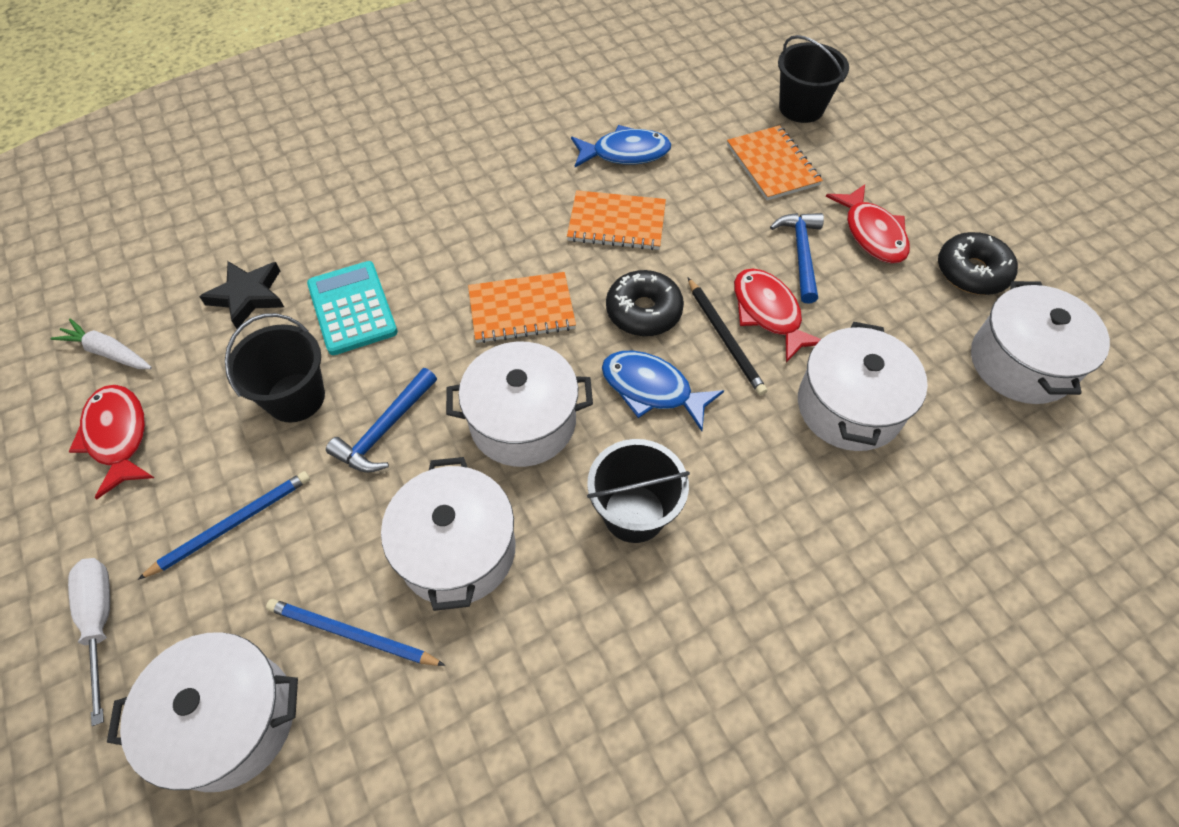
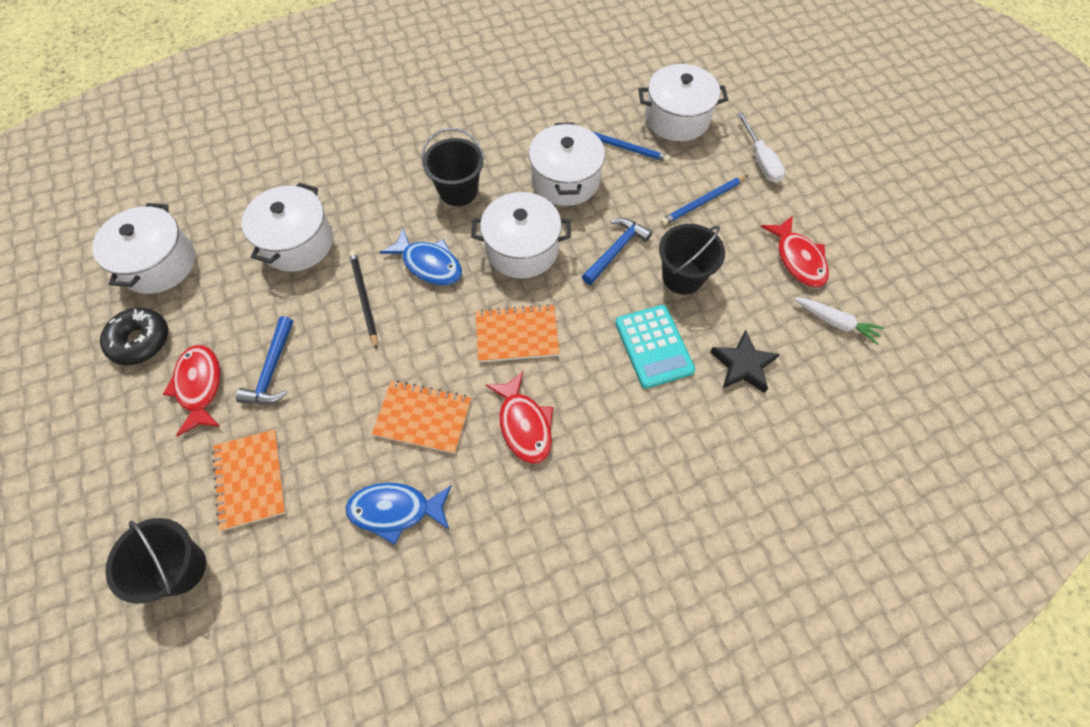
camera: 175 degrees left, 5 degrees up
(643, 311) = (420, 326): black donut -> none
(768, 313) = (323, 316): red fish -> red fish (524, 424)

